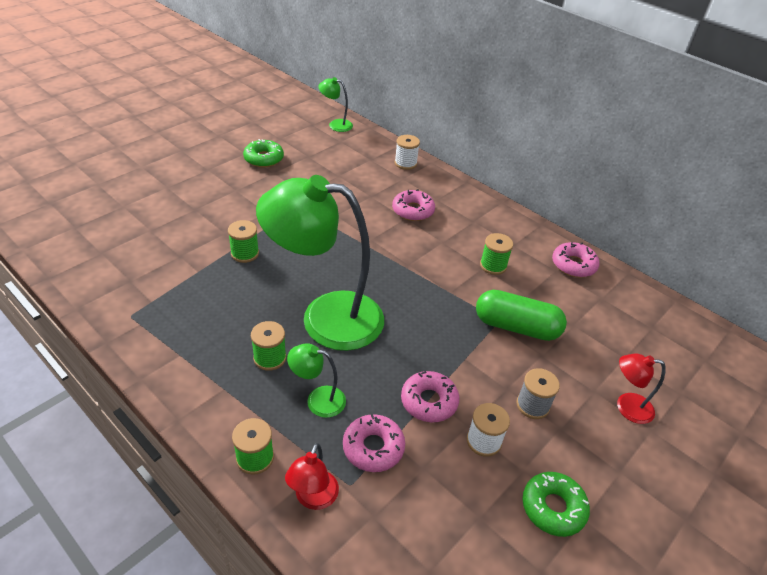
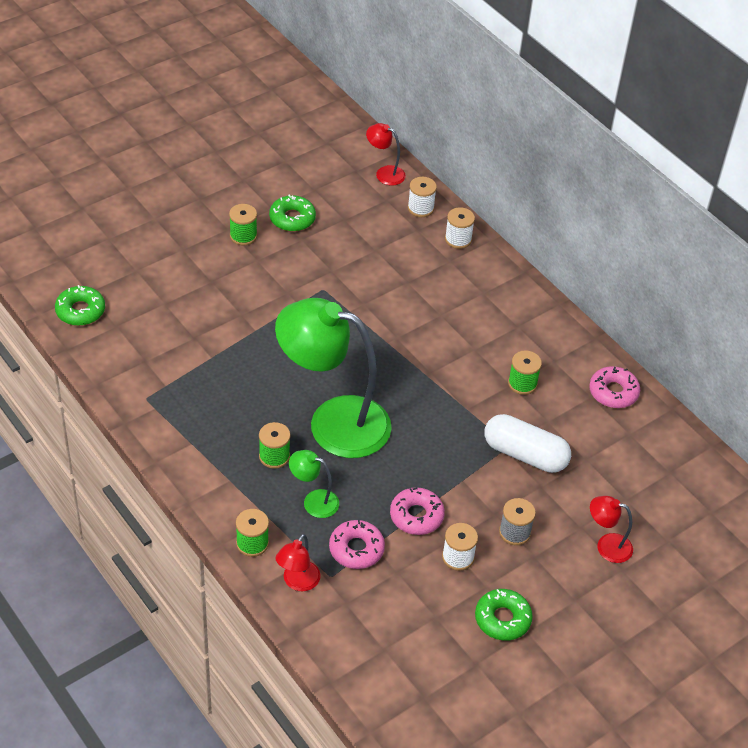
camera: 10 degrees right, 5 degrees up
(65, 243) = (80, 311): none -> green donut
(245, 253) = (260, 341): green spool -> green spool (243, 236)
(336, 124) = (384, 173): green lamp -> red lamp
(370, 145) = (420, 208): none -> white spool
(413, 210) = (451, 306): pink donut -> none
(516, 327) = (525, 454): green capsule -> white capsule

